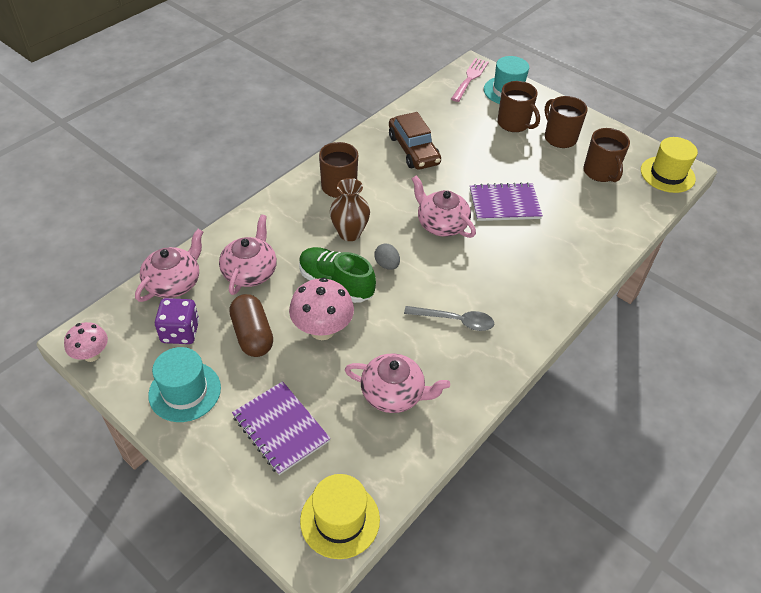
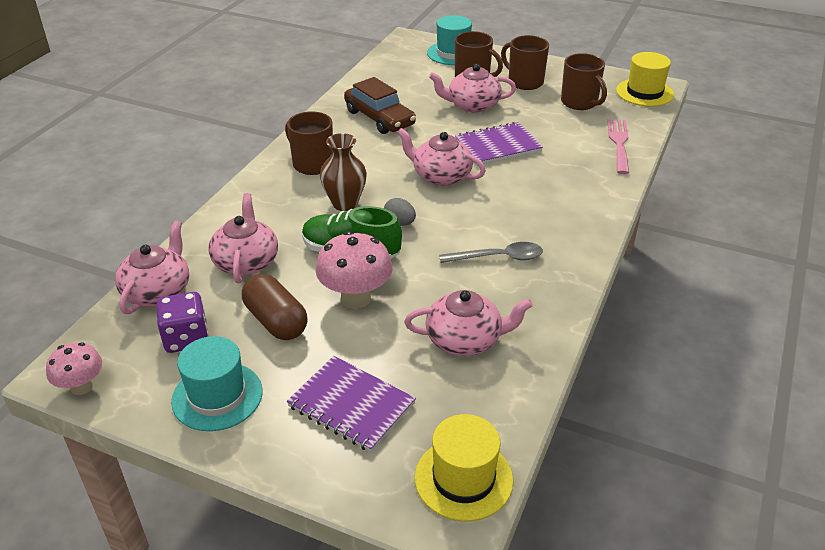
camera: 15 degrees left, 10 degrees down
(470, 78) = (409, 49): pink fork -> pink fork (619, 143)
(500, 154) = (472, 105): none -> pink teapot

